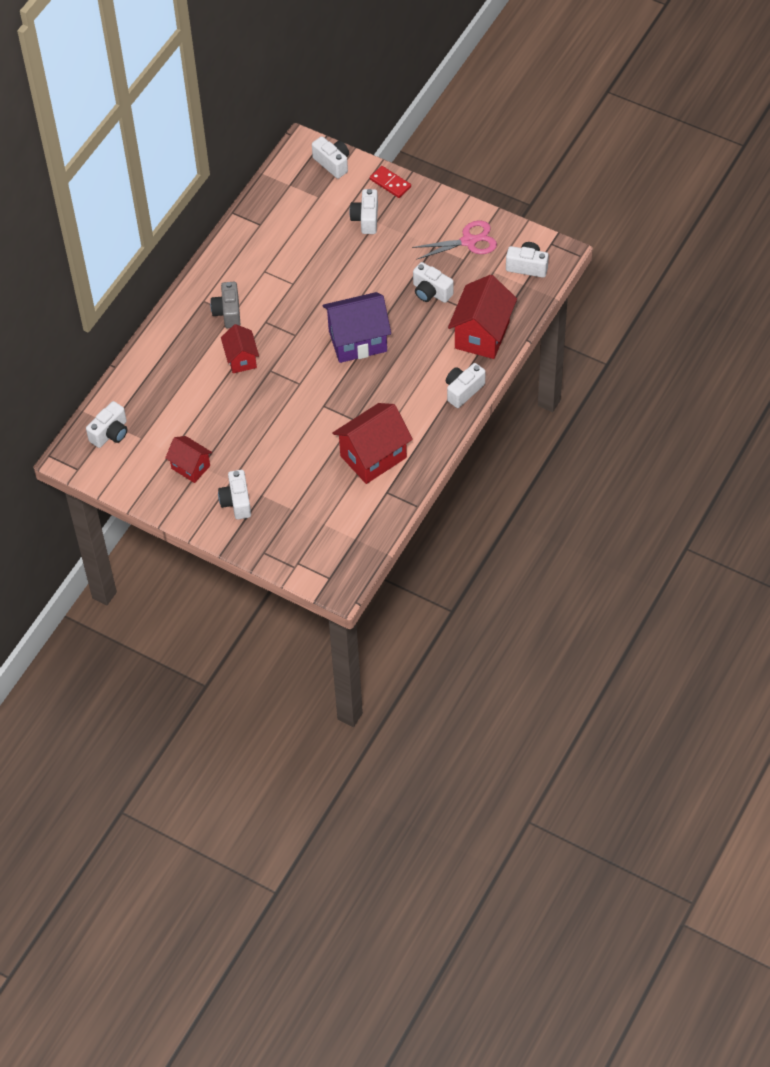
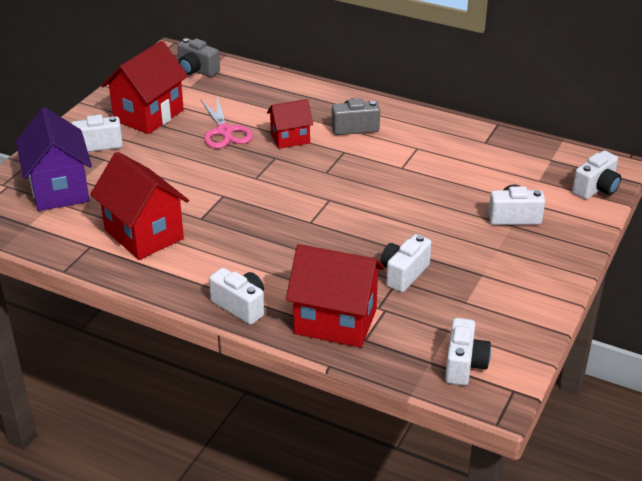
camera: 85 degrees right, 20 degrees down
(110, 433) = (197, 70): white camera -> grey camera
(190, 467) = (149, 115): red house -> red house, size x1.70
(357, 341) = (319, 217): purple house -> purple house (59, 190)
(390, 183) = (579, 234): red domino -> none
(468, 241) = (498, 305): pink scissors -> pink scissors (224, 131)

